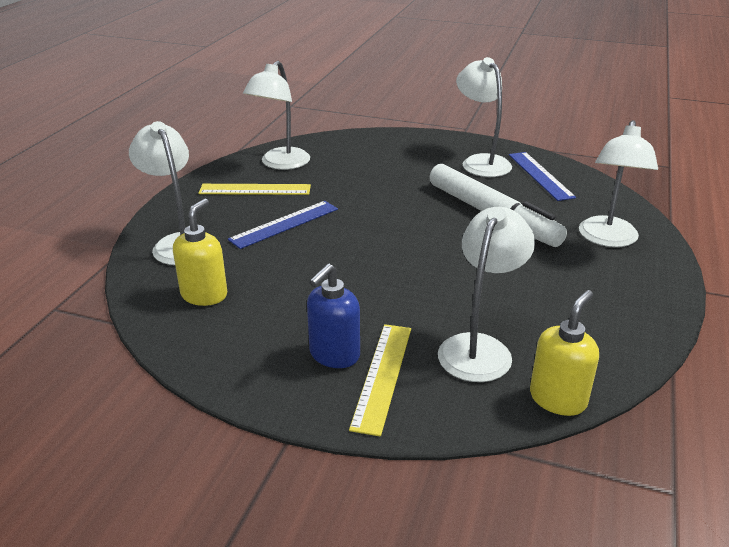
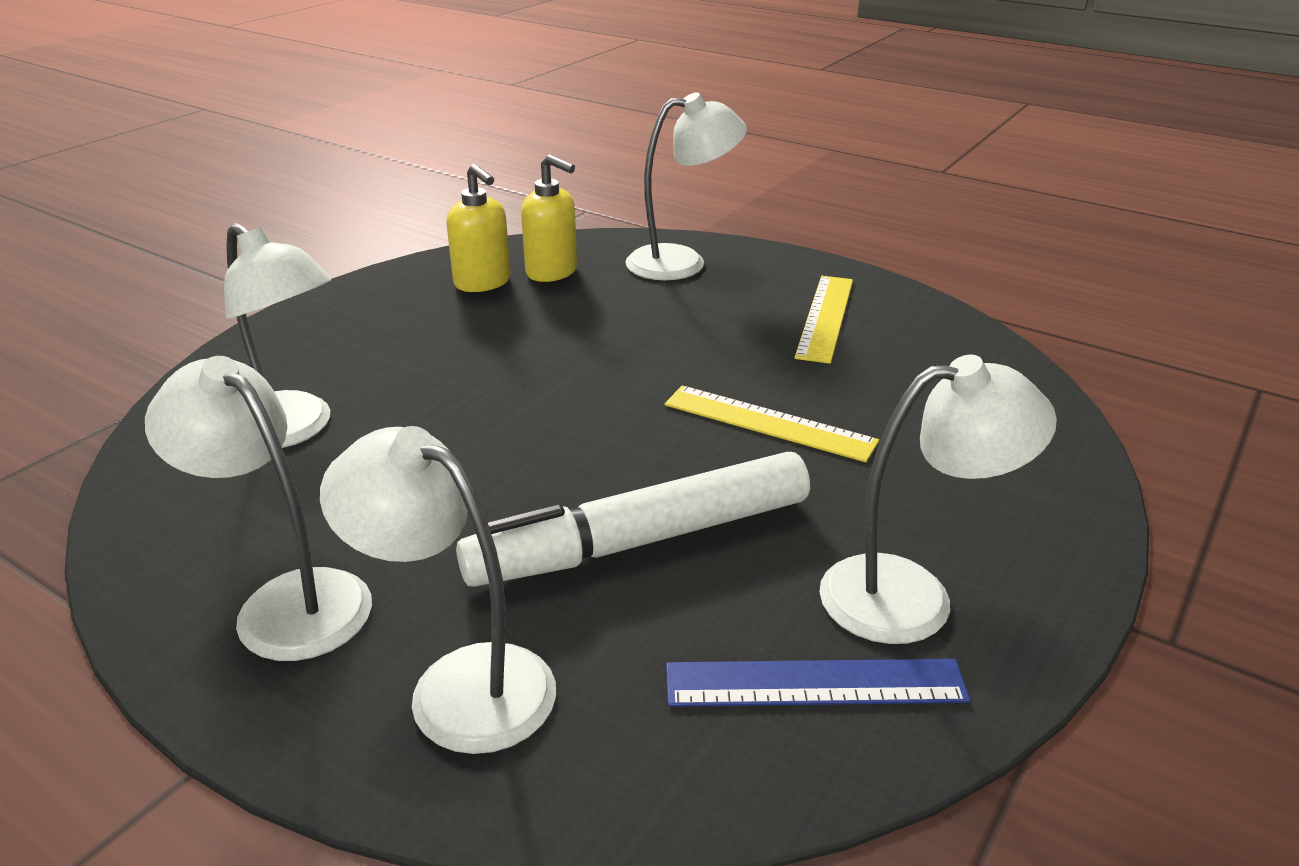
camera: 105 degrees right, 0 degrees up
(280, 164) = (924, 345): white lamp -> white lamp (287, 601)
(284, 224) = (701, 331): blue ruler -> none
(334, 355) = (375, 333): blue soap dispenser -> none
(382, 376) = (312, 355): yellow ruler -> yellow ruler (769, 423)
(558, 399) = (145, 465): yellow soap dispenser -> yellow soap dispenser (483, 282)

